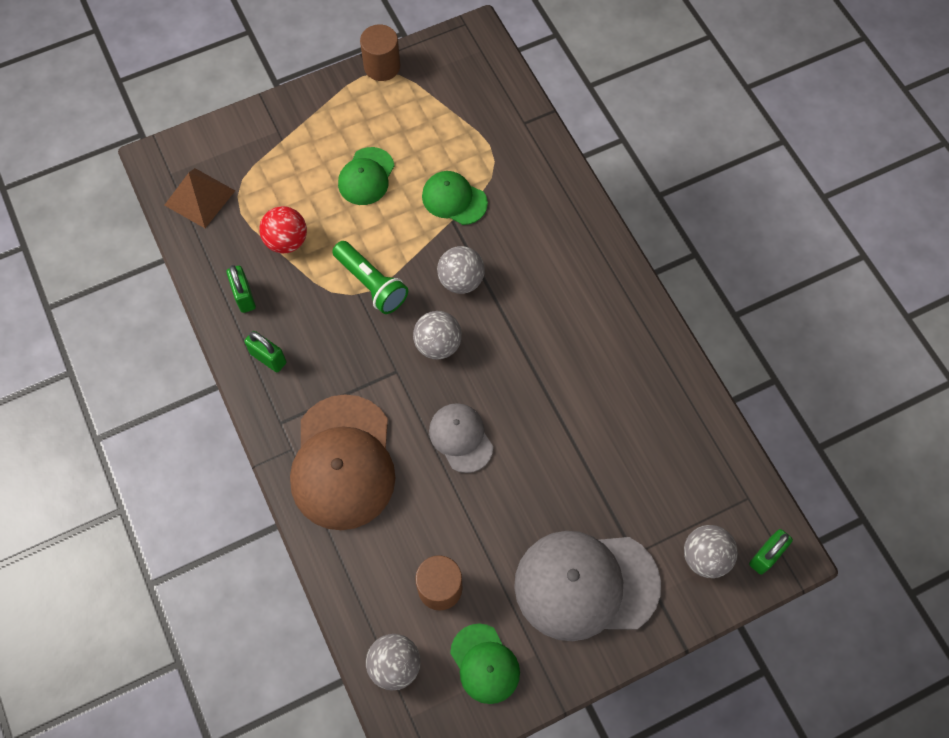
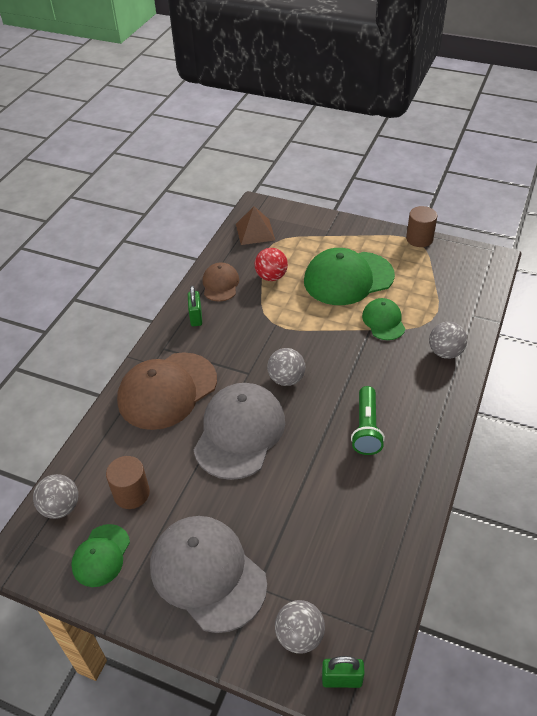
camera: 50 degrees right, 20 degrees down
(244, 296) = (220, 284): green padlock -> brown cap
(366, 176) = (348, 278): green cap -> green cap, size x1.86
(371, 284) = (288, 325): green flashlight -> green flashlight (366, 428)
(461, 280) = (338, 360): grey ball -> grey ball (445, 352)
(461, 438) = (239, 432): grey cap -> grey cap, size x1.86

